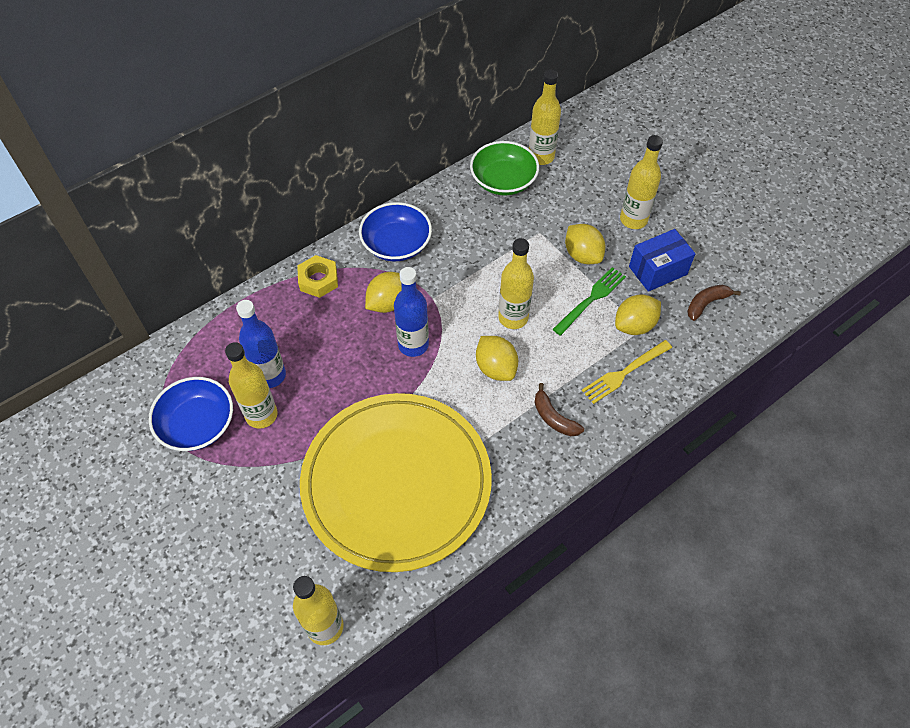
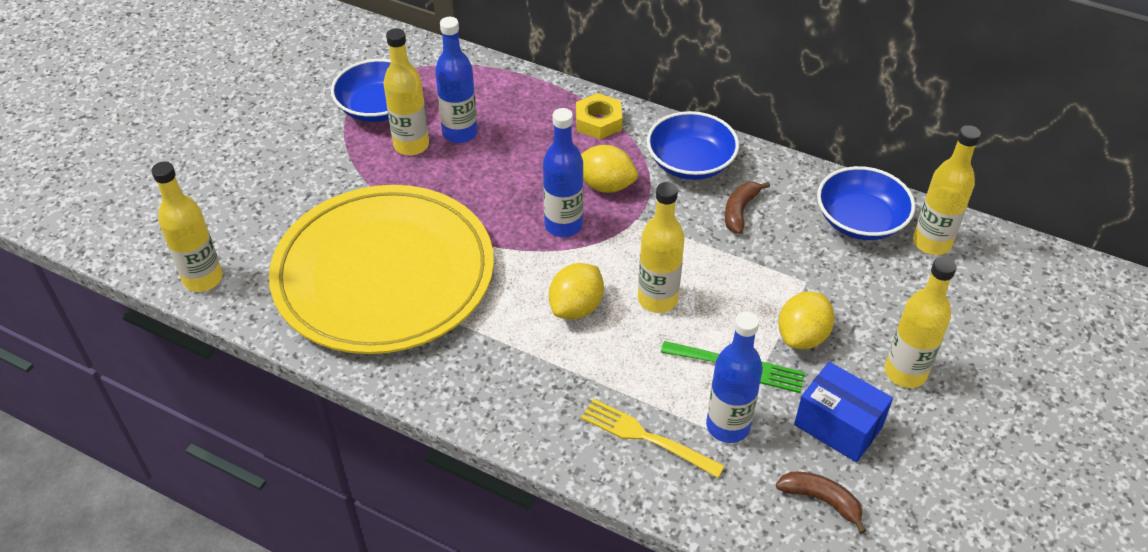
camera: 65 degrees right, 10 degrees down
(503, 181) = (860, 220): green bowl -> blue bowl
(553, 418) = (538, 384): brown banana -> brown banana (740, 211)
(634, 325) = (728, 426): yellow lemon -> blue bottle

